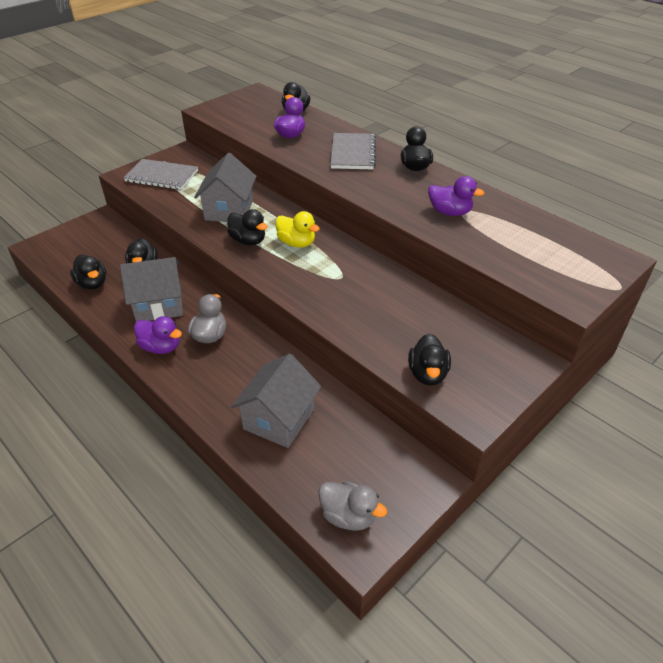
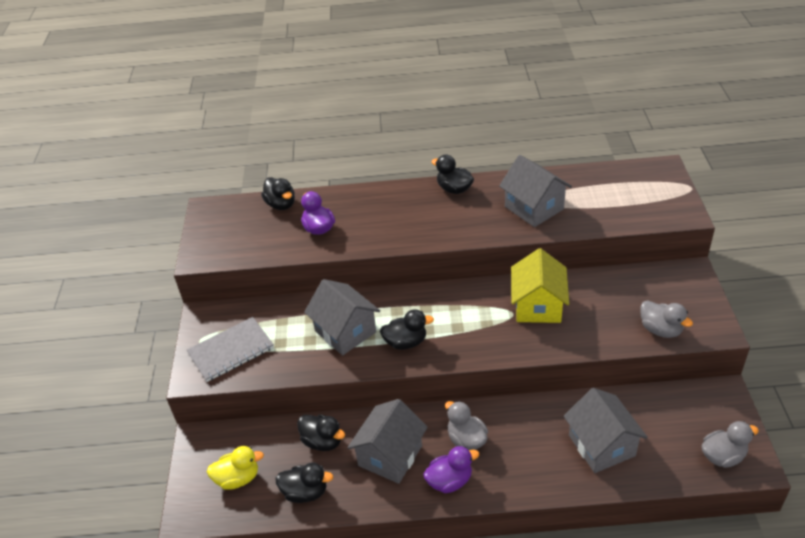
camera: 45 degrees left, 0 degrees up
(296, 243) = (441, 314): yellow duck -> yellow duck (238, 478)
(353, 153) = (393, 209): grey notebook -> none
(366, 286) = (538, 306): none -> yellow house
(427, 374) = (660, 330): black duck -> grey duck
(450, 212) = (534, 208): purple duck -> grey house

